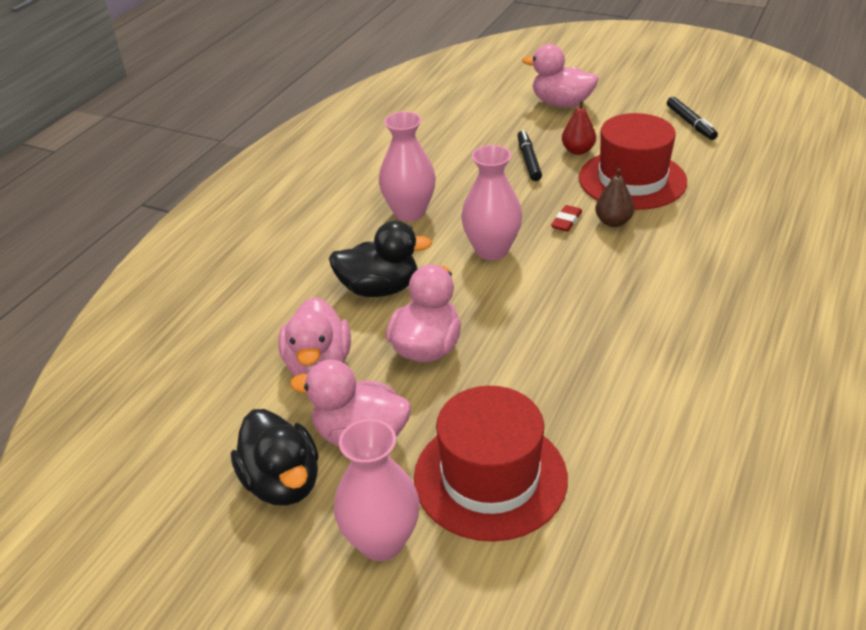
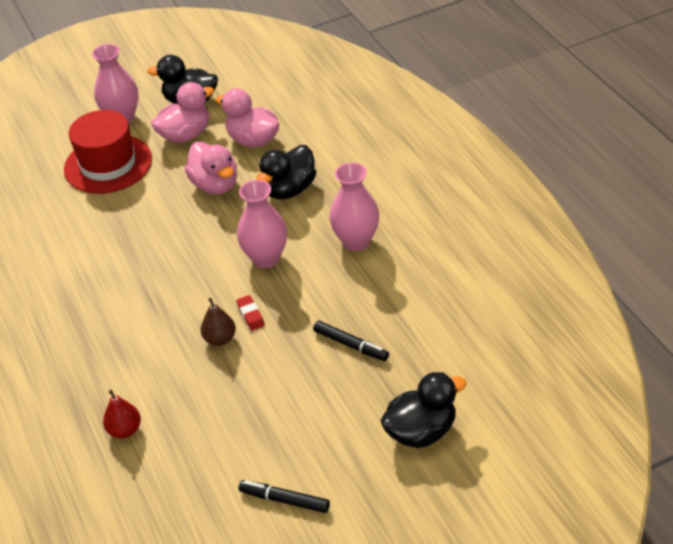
camera: 130 degrees right, 5 degrees up
(561, 103) = (421, 431): pink duck -> black duck
(577, 151) = (330, 385): red pear -> red pear (125, 430)
(632, 180) = (253, 389): red hat -> none

